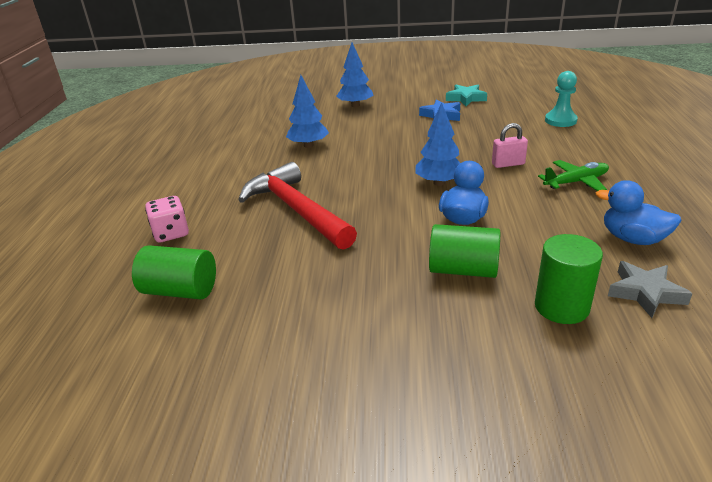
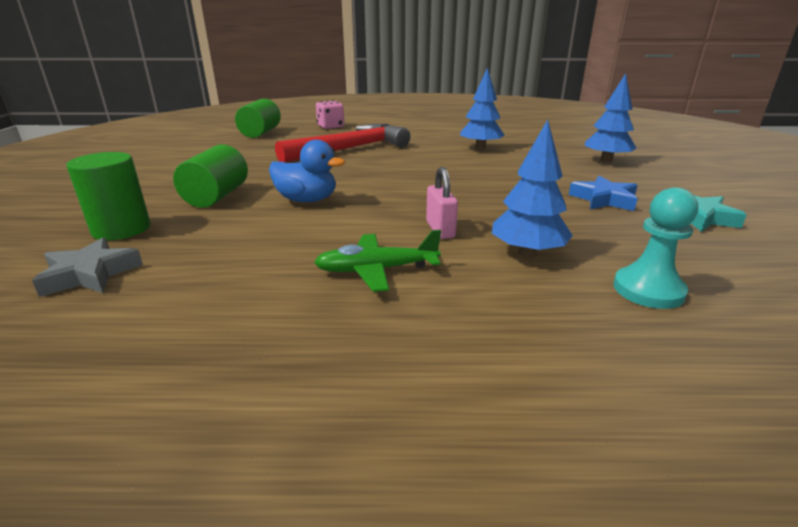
camera: 85 degrees right, 5 degrees down
(439, 183) = (390, 193): blue tree -> blue tree (527, 253)
(576, 182) = (376, 270): green plane -> green plane turned 105 degrees clockwise
(632, 239) = (198, 287): blue duck -> none

